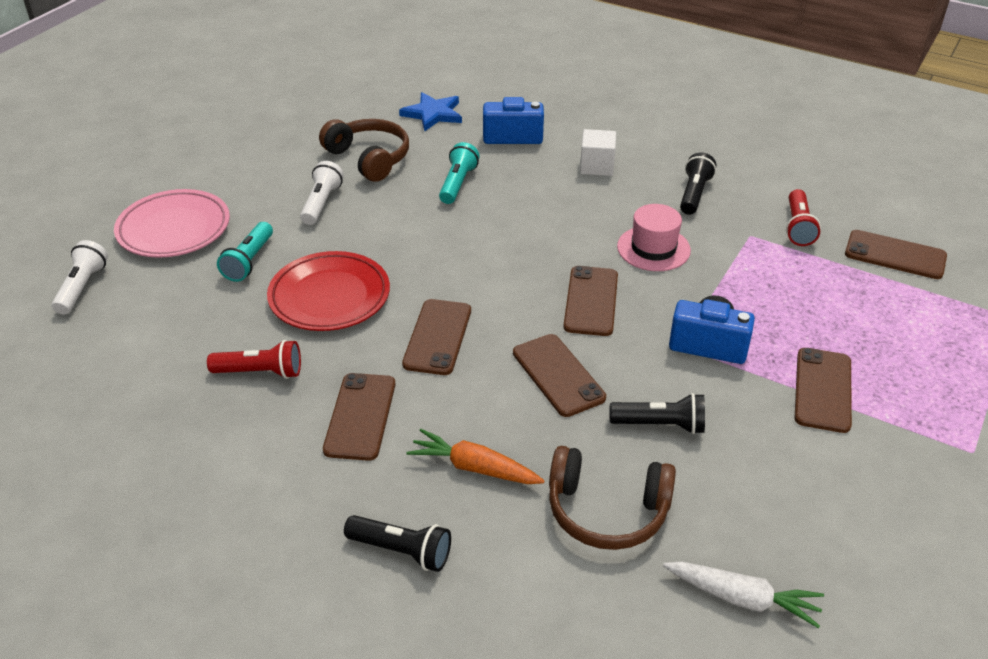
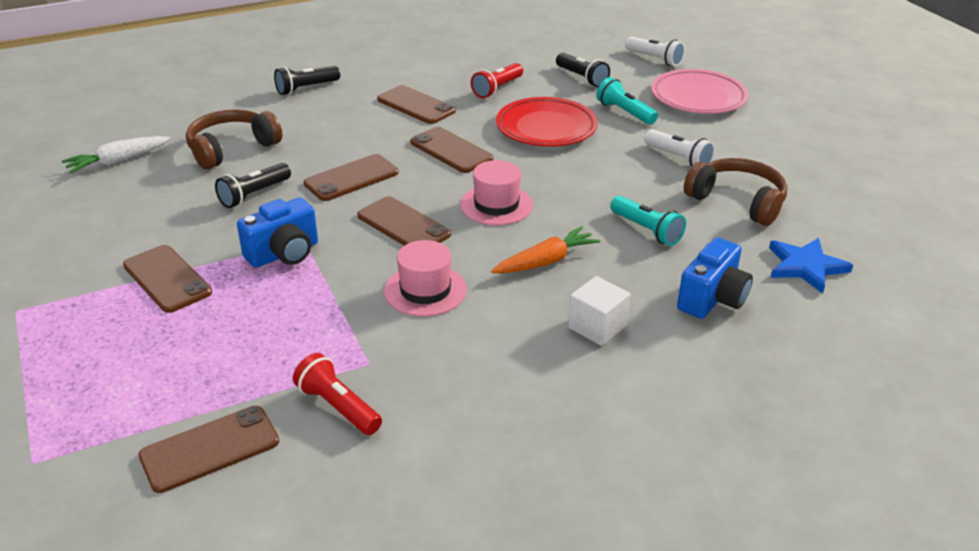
camera: 125 degrees right, 5 degrees down
(369, 158) = (737, 201): brown headphones -> brown headphones turned 135 degrees counterclockwise
(475, 468) = (324, 124): orange carrot -> orange carrot (545, 261)
(503, 266) = (496, 205): none -> pink hat
(558, 375) = (351, 178): brown phone -> brown phone turned 45 degrees counterclockwise
(694, 194) = (476, 367): black flashlight -> black flashlight (582, 78)

